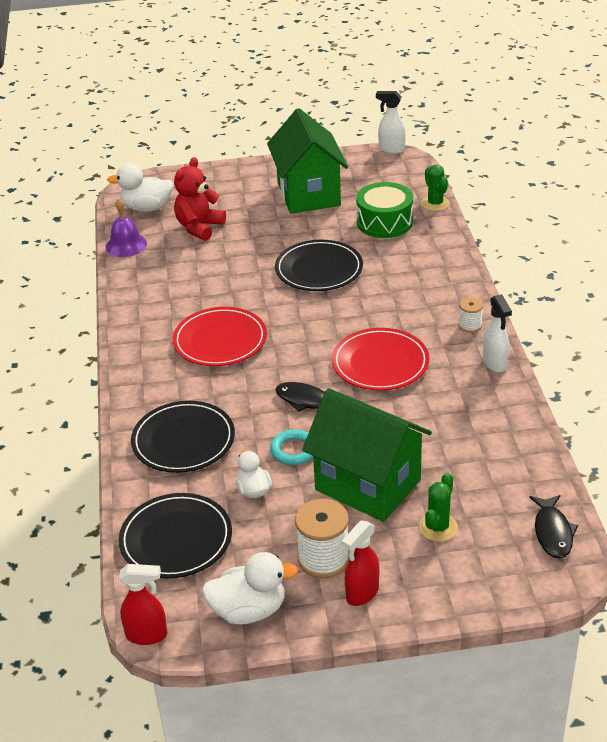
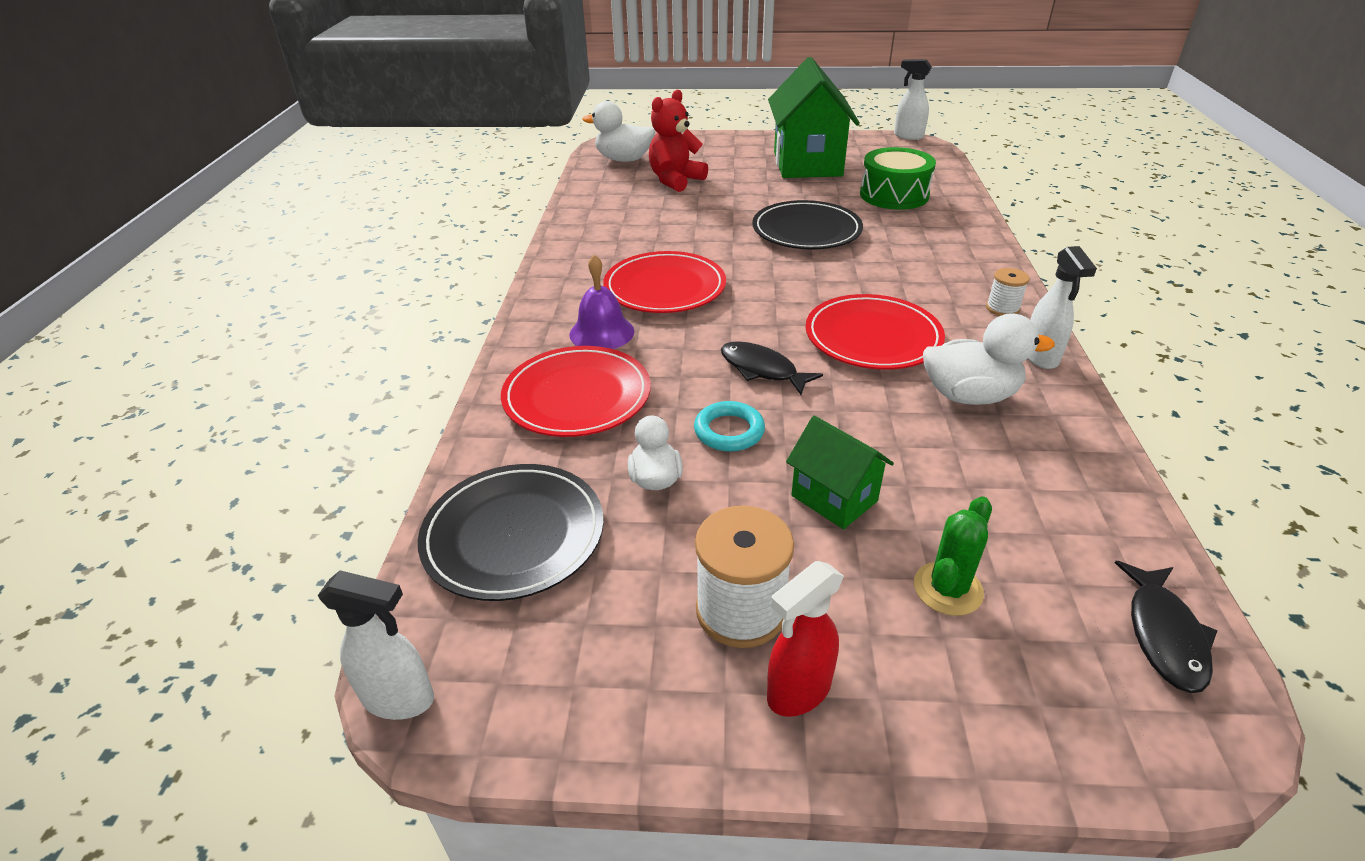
camera: 10 degrees right, 0 degrees up
(126, 245) = (588, 187): purple bell -> purple bell (602, 332)
(147, 635) = (399, 699): red spray bottle -> white spray bottle
(183, 440) = (577, 396): black plate -> red plate
(249, 610) = (588, 685): white duck -> white duck (969, 396)
(368, 485) = (834, 498): green house -> green house, size x0.50
(435, 203) = (957, 184): green cactus -> none

